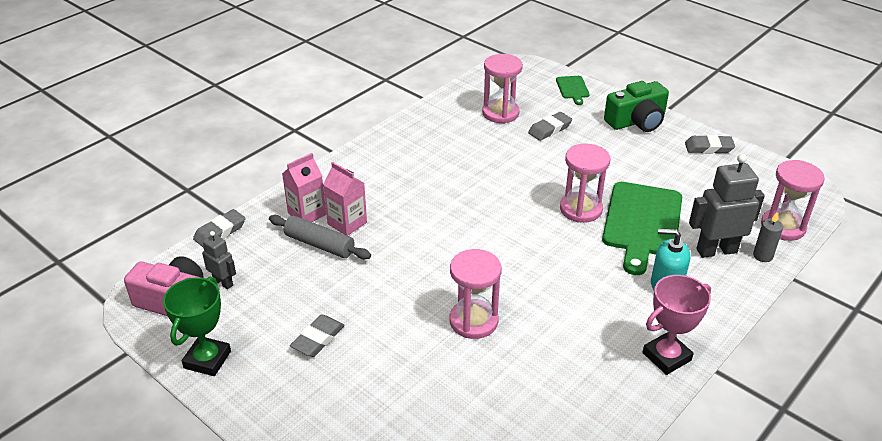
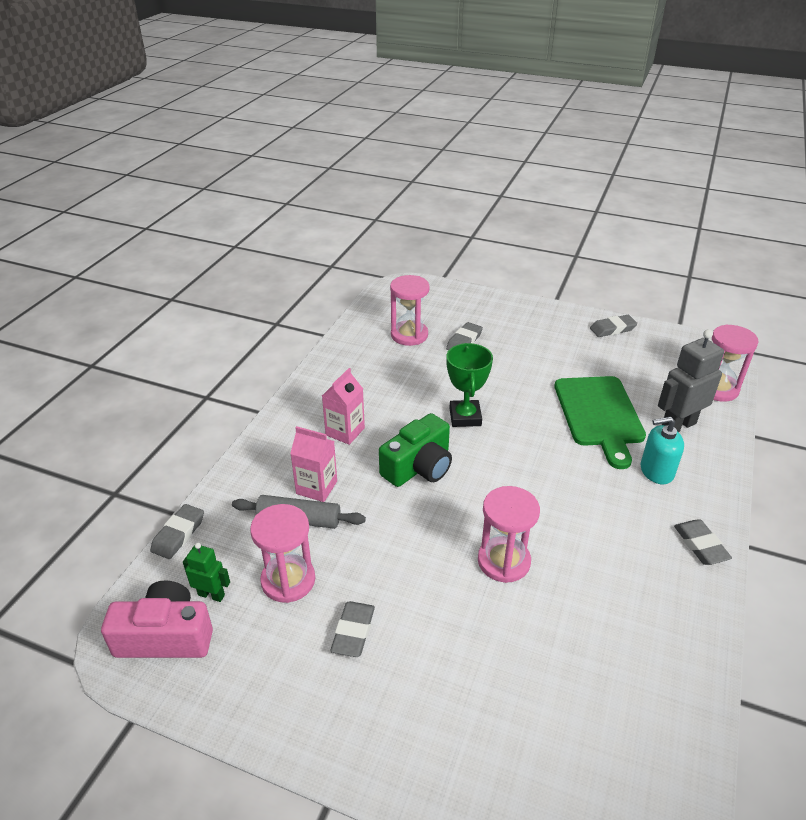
camera: 20 degrees left, 0 degrees up
(207, 360) = (238, 698): green trophy -> green trophy (465, 417)
(223, 282) = (211, 595): grey robot -> green robot
(307, 214) = (267, 488): pink carton -> pink carton (345, 431)
(573, 89) = (463, 298): green cutting board -> none
(581, 209) = (537, 415): pink hourglass -> pink hourglass (288, 580)
(636, 121) = (537, 317): green camera -> green camera (419, 467)
(666, 356) = (700, 545): pink trophy -> grey eraser
(762, 256) = (718, 421): grey candle -> none

